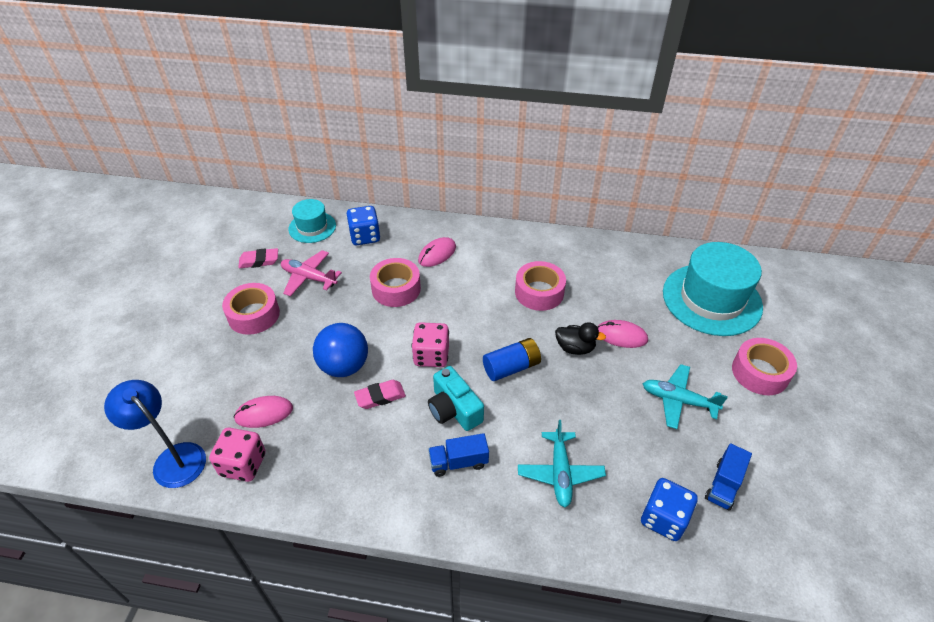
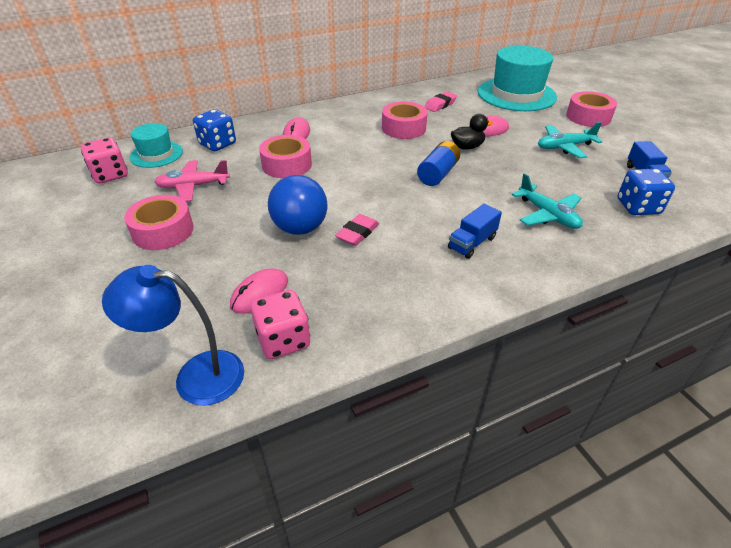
camera: 35 degrees left, 5 degrees down
(259, 261) = (124, 193): pink eraser -> pink eraser (440, 105)
(431, 355) = (368, 192): pink dice -> pink dice (110, 175)
(454, 409) = (427, 214): turquoise camera -> none

